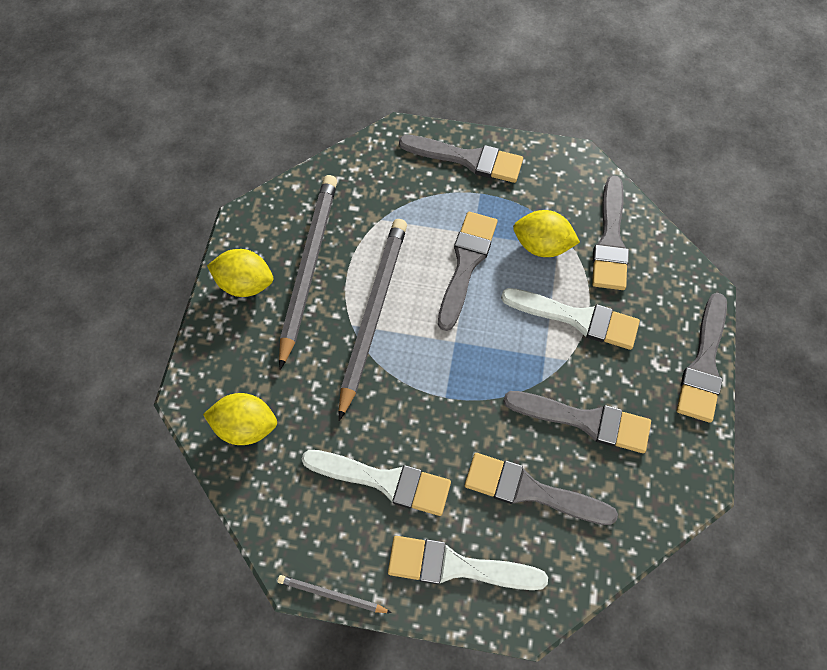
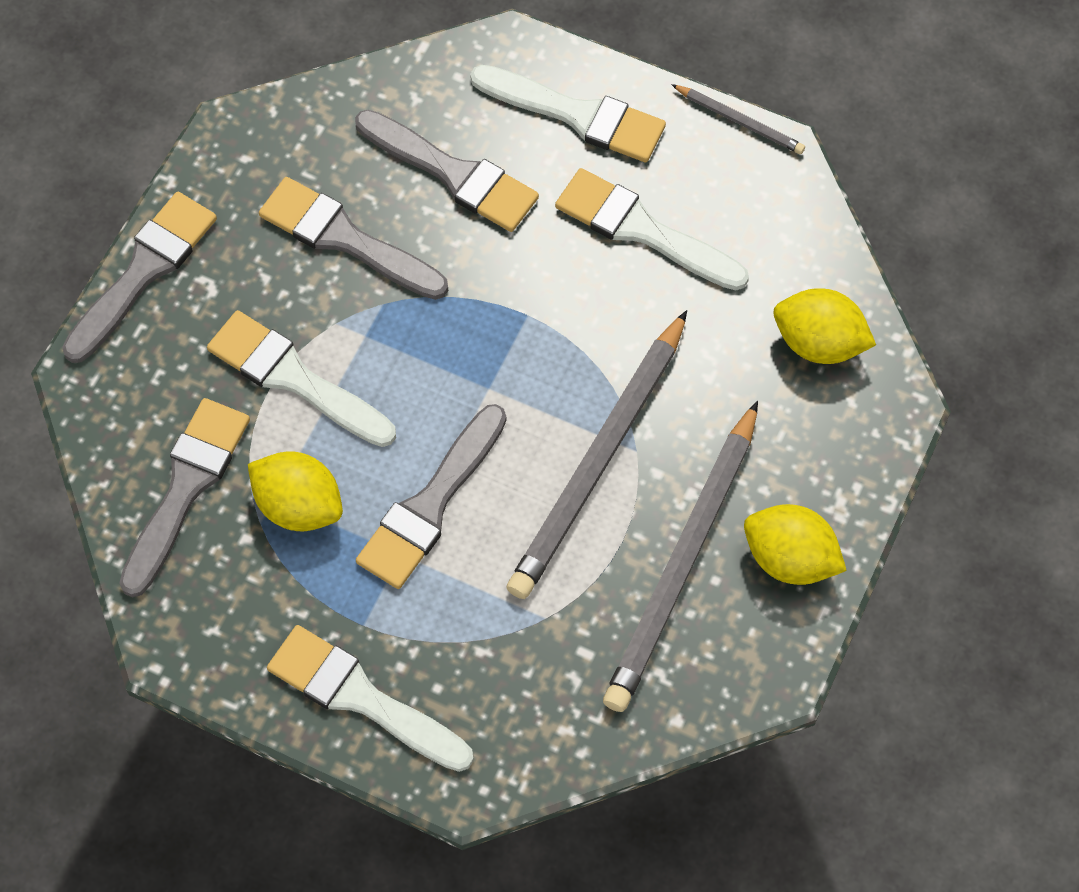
camera: 165 degrees left, 0 degrees up
(467, 159) = (361, 697): grey brush -> white brush

